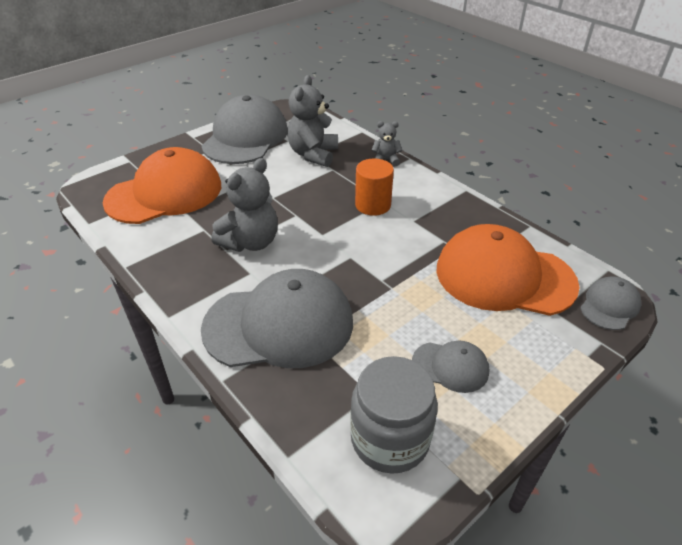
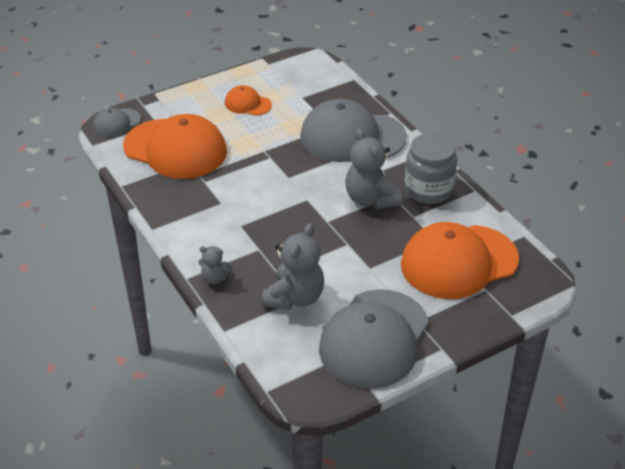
camera: 170 degrees left, 0 degrees up
(251, 242) = (371, 199): grey teddy bear -> grey teddy bear turned 75 degrees counterclockwise
(373, 205) = (251, 223): orange cylinder -> none
(390, 439) = (297, 79): grey jar -> grey jar (428, 190)
(450, 366) = (247, 104): grey cap -> orange cap

